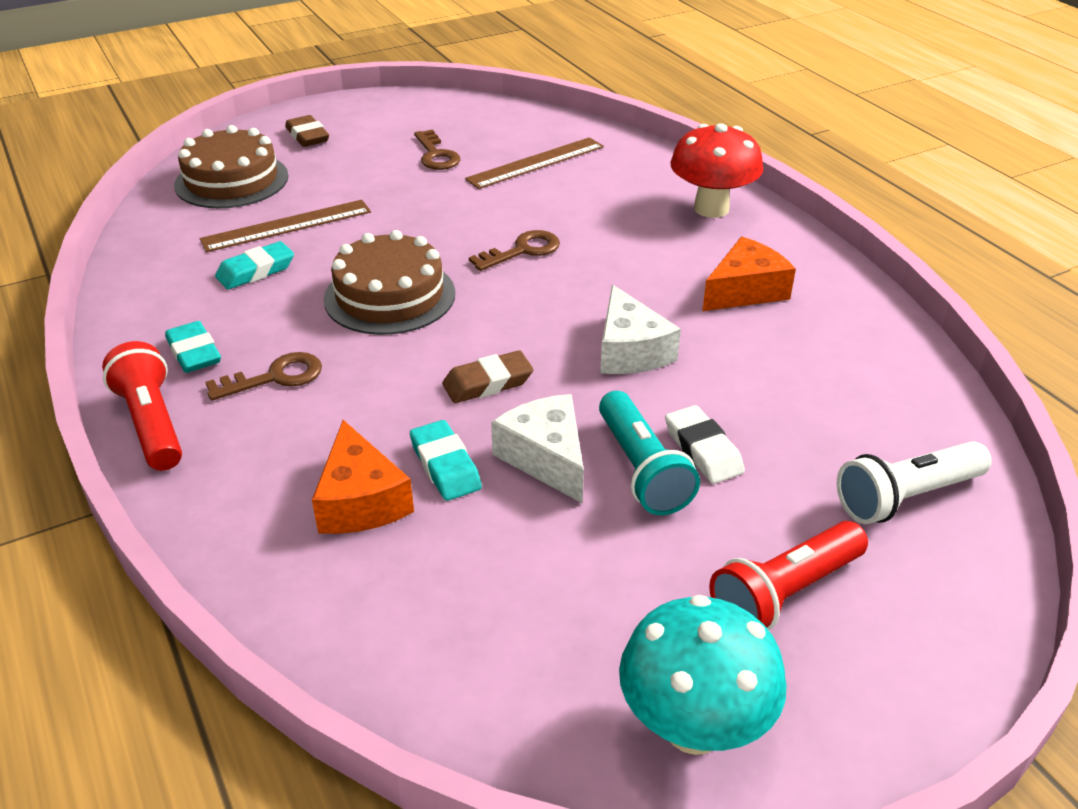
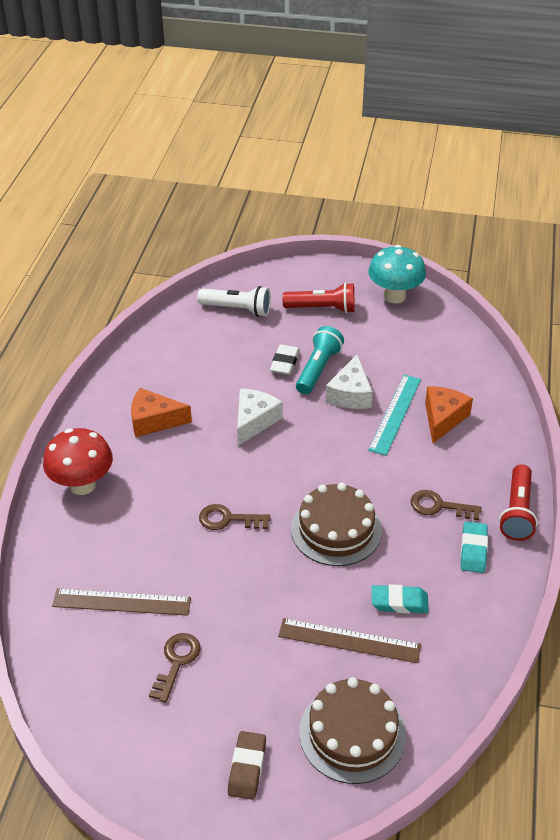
camera: 140 degrees left, 5 degrees up
(445, 466) = (395, 414): turquoise eraser -> turquoise ruler
(488, 383) = (338, 442): brown eraser -> none

